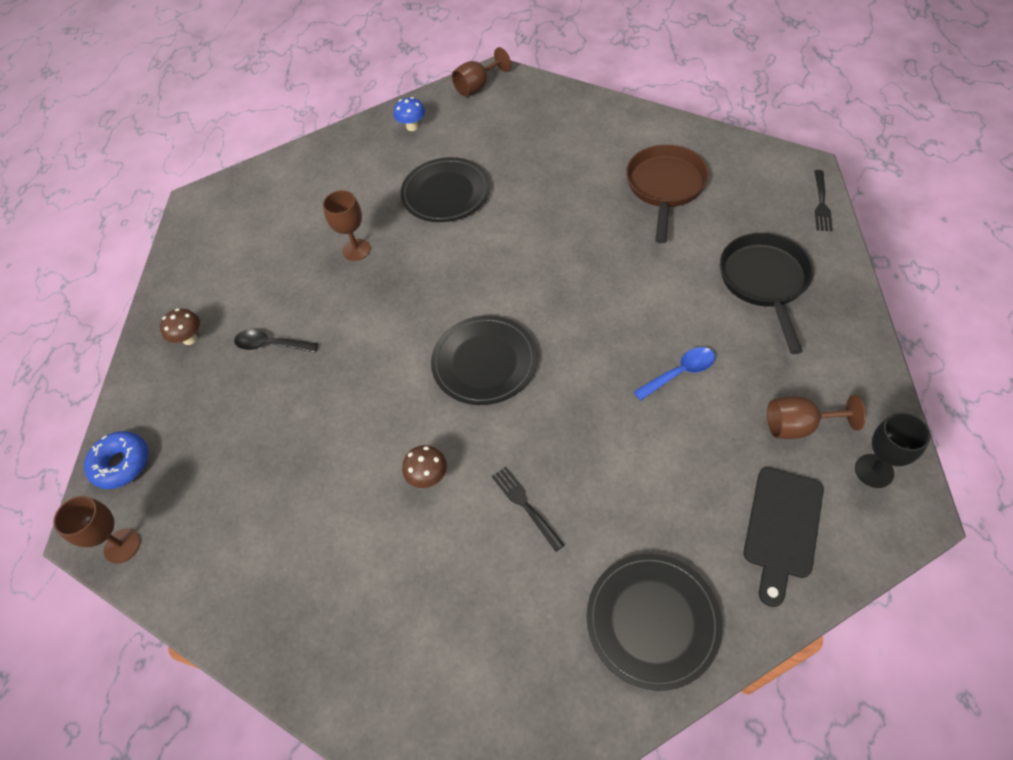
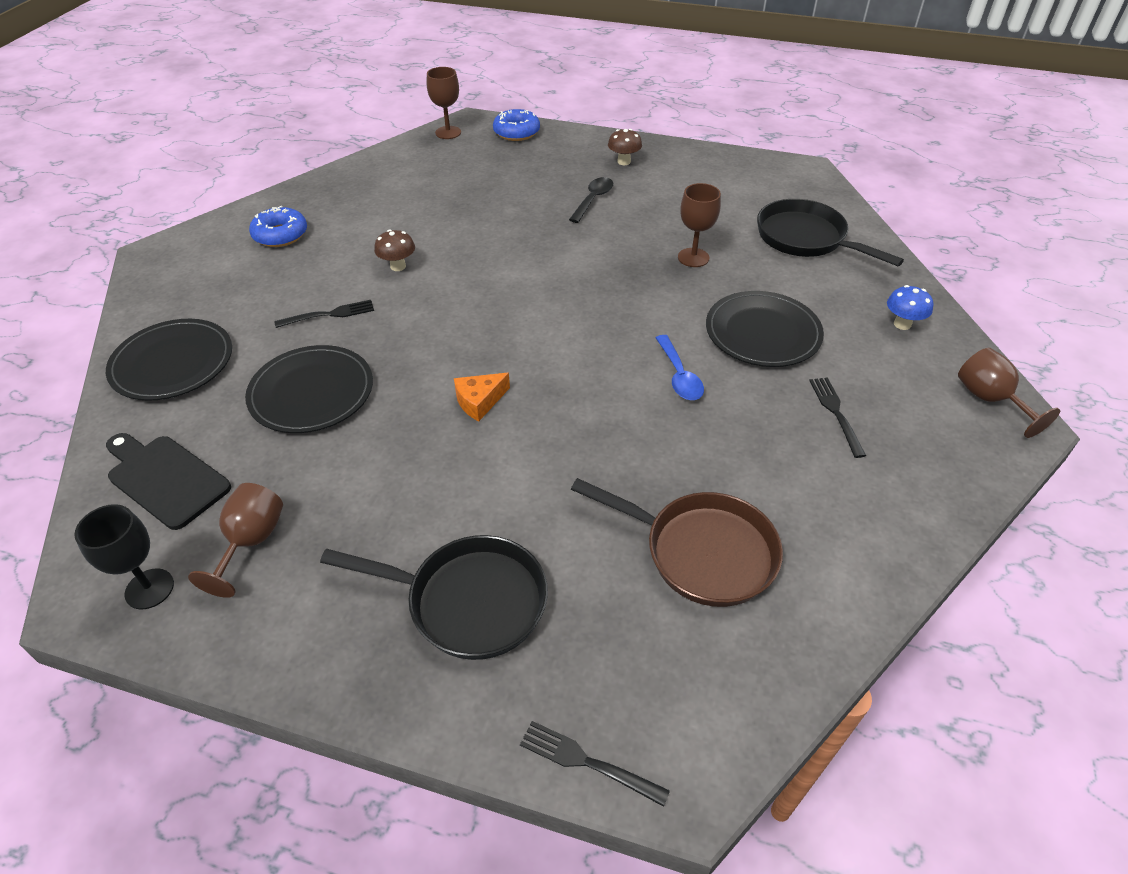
camera: 100 degrees right, 10 degrees down
(312, 187) = (805, 238): none -> black pan
(398, 639) = (280, 235): none -> blue donut
(484, 362) = (496, 318): black plate -> black plate (311, 392)
(518, 147) = (836, 413): none -> black fork
(591, 338) = (479, 401): none -> orange cheese
(680, 373) = (388, 461): blue spoon -> blue spoon (679, 376)

